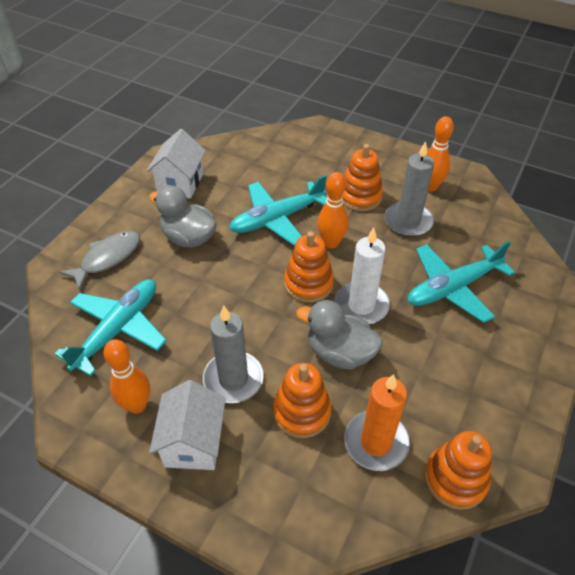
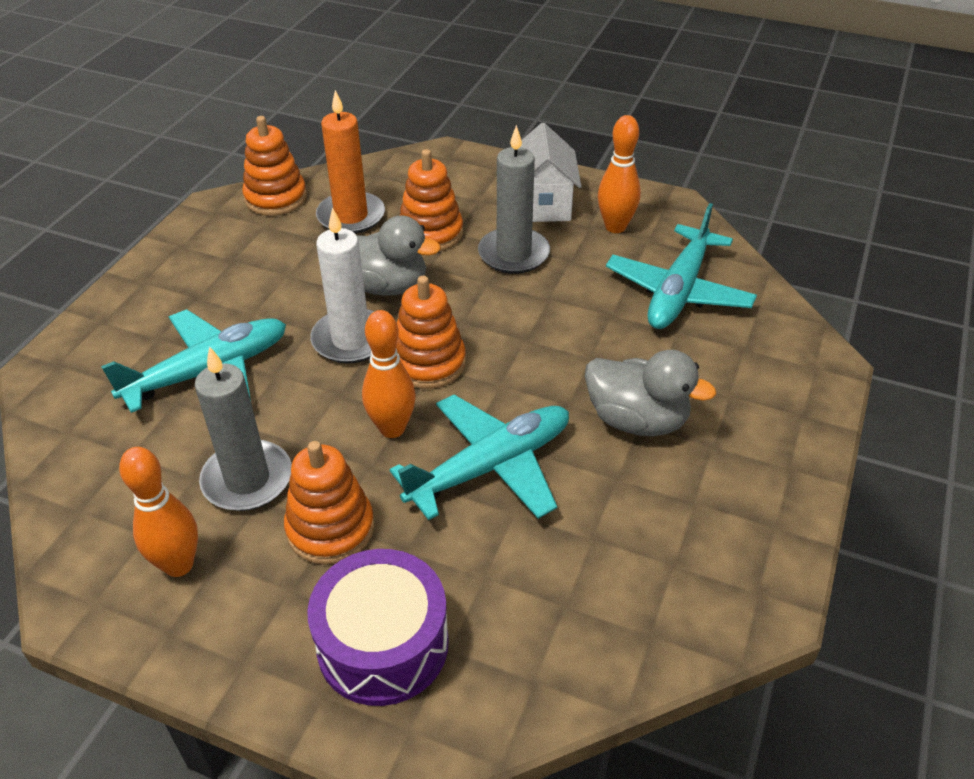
camera: 175 degrees right, 5 degrees down
(108, 258) = (751, 378): grey fish -> none
(180, 183) = (701, 533): white house -> none
(332, 154) = (383, 644): none -> purple drum

